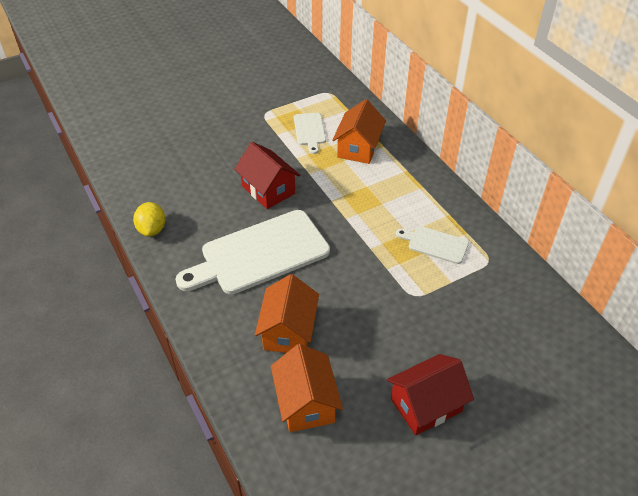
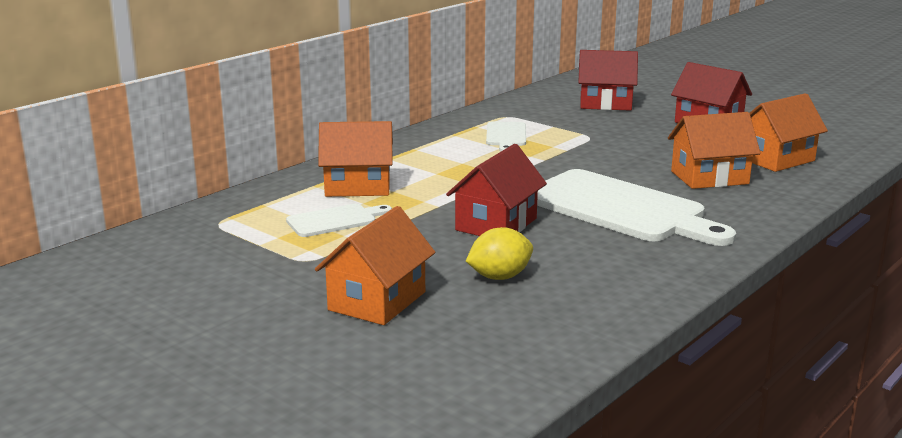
camera: 110 degrees left, 25 degrees down
(152, 229) = (661, 283): yellow lemon -> yellow lemon (499, 277)
(205, 127) = (377, 301): none -> orange house
(512, 347) = (605, 103): none -> red house

